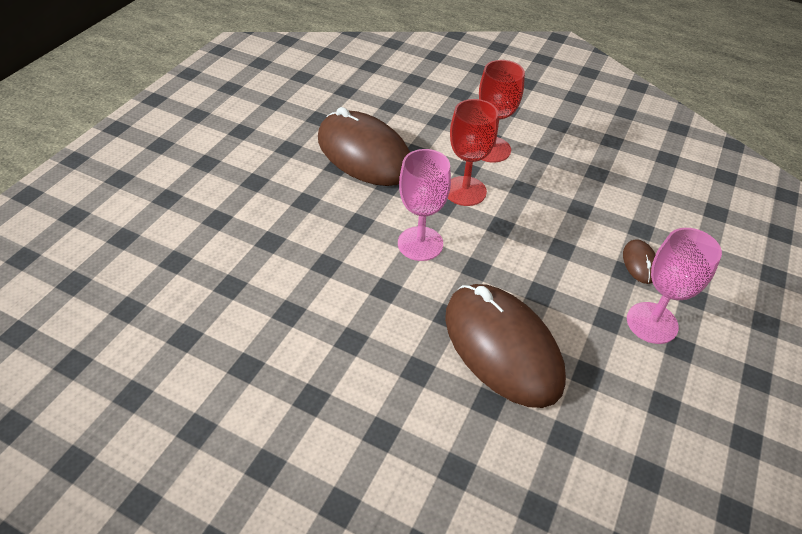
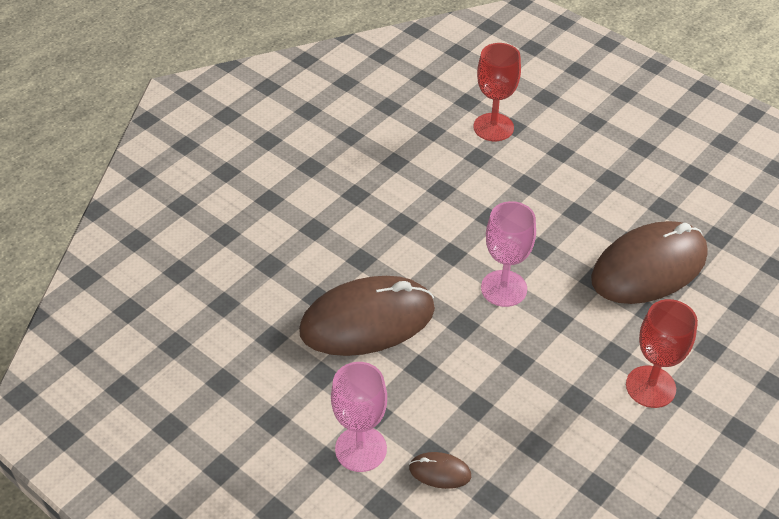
camera: 105 degrees right, 0 degrees up
(465, 191) = (577, 343): red goblet -> red goblet (493, 127)

